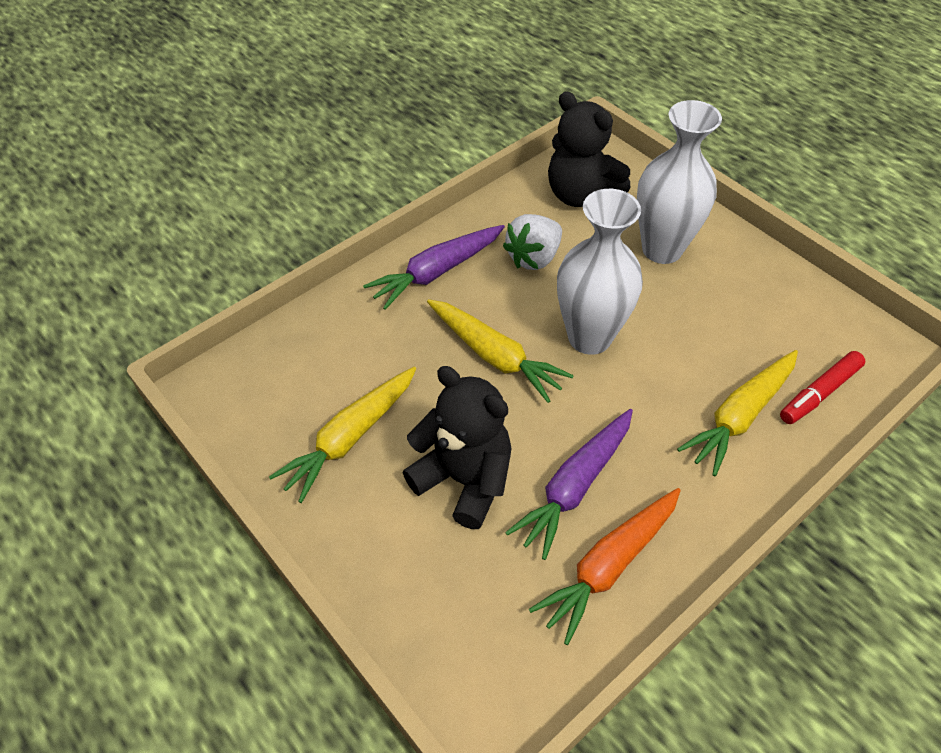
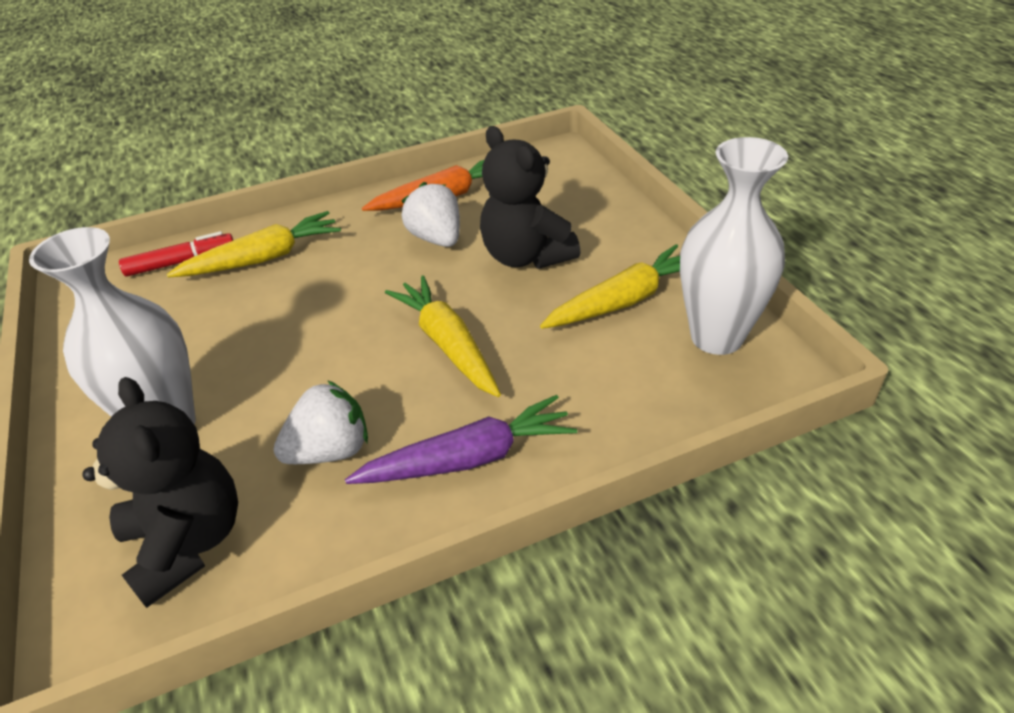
camera: 160 degrees left, 10 degrees down
(574, 486) = (437, 238): purple carrot -> white strawberry
(589, 337) = (337, 343): white vase -> white vase (716, 337)

